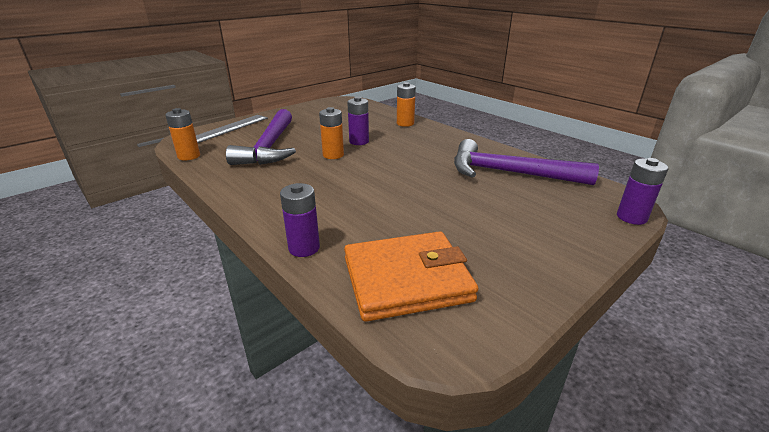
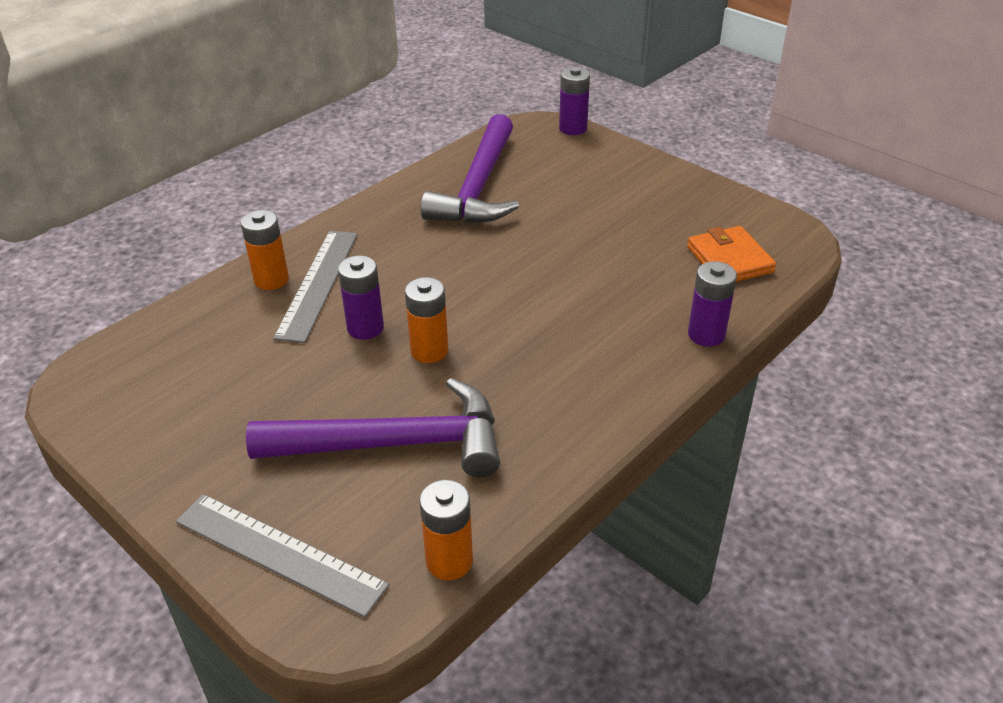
camera: 95 degrees left, 10 degrees up
(400, 132) = (318, 284): none -> grey ruler
(406, 279) = (729, 259): orange wallet -> orange wallet, size x0.65

